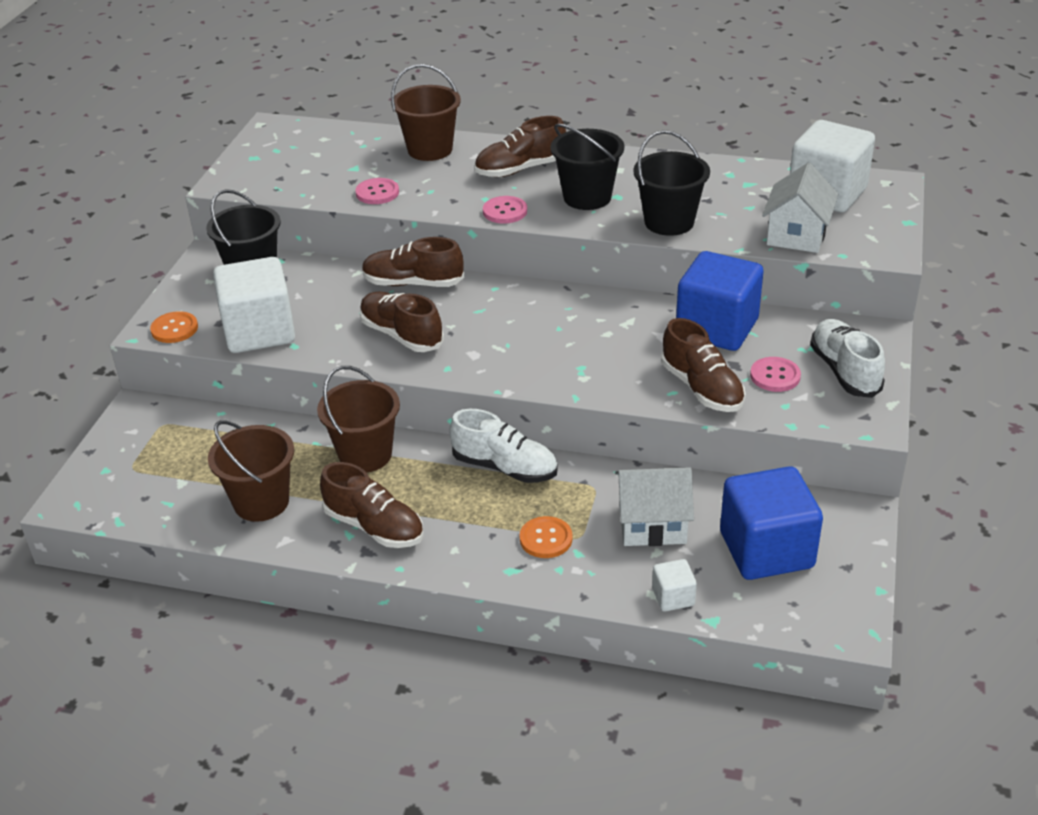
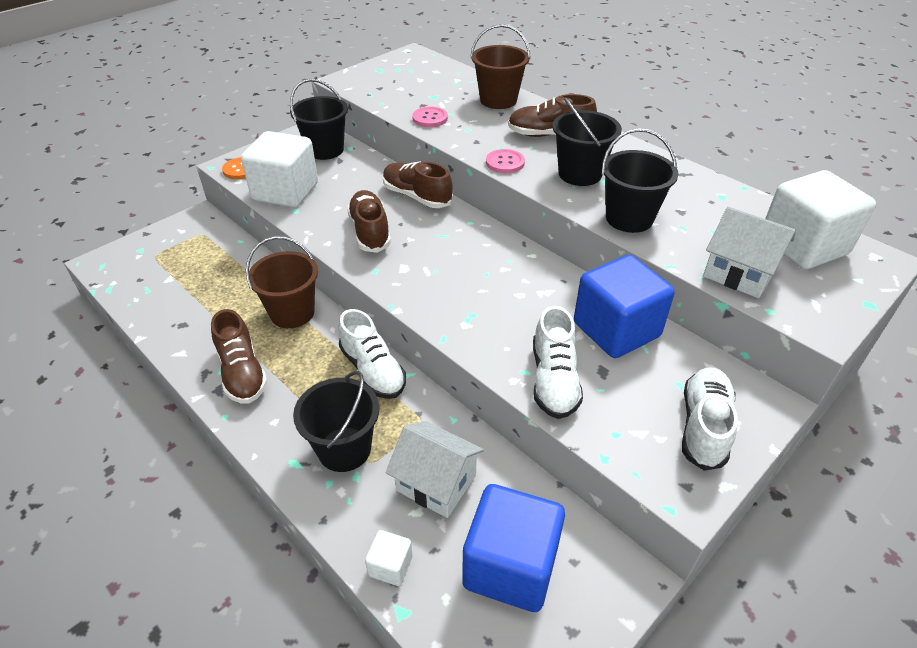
camera: 30 degrees right, 5 degrees up
(261, 502) = (196, 316): brown bucket -> none
(546, 539) = (344, 449): orange button -> black bucket
(702, 388) = (554, 380): brown shoe -> white shoe
(775, 376) = (631, 399): pink button -> none
(797, 235) = (739, 273): white house -> white house turned 75 degrees clockwise

